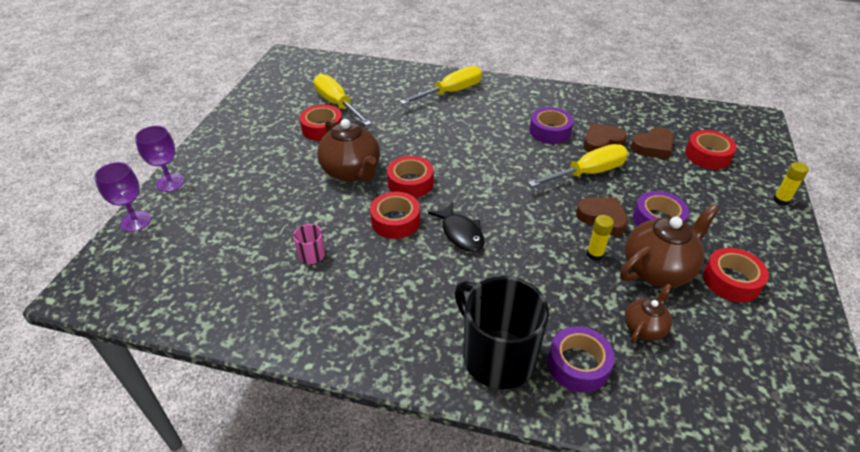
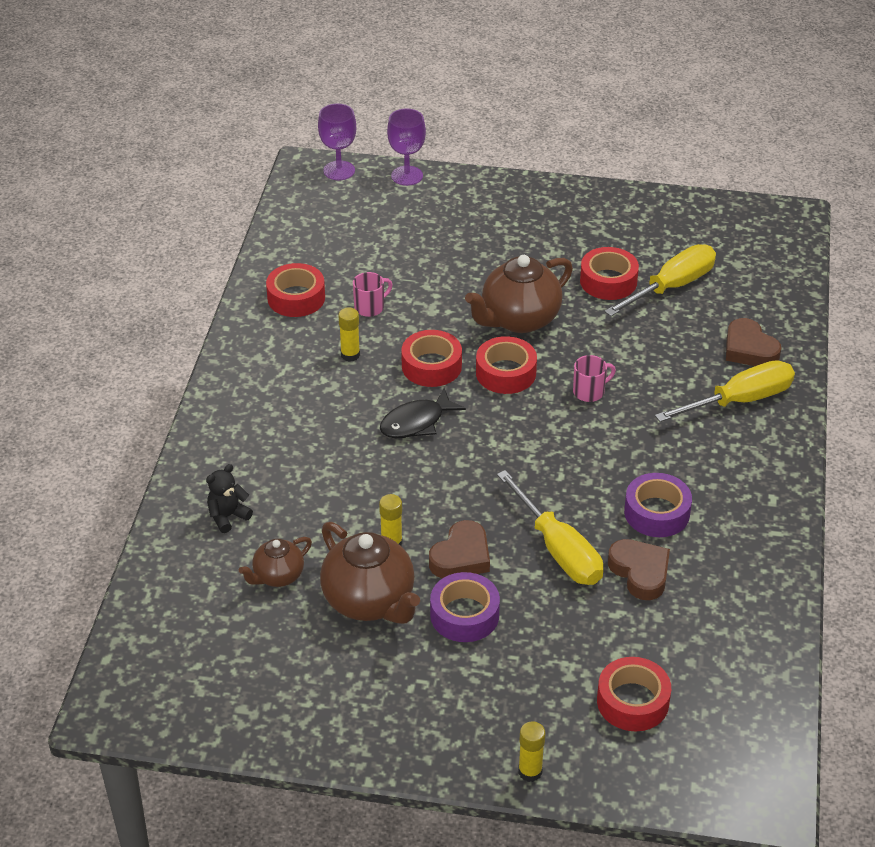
camera: 85 degrees right, 0 degrees up
(170, 183) = (474, 182): purple goblet -> purple goblet (339, 170)
(371, 270) = (350, 355): none -> yellow glue stick
(436, 147) = (589, 392): none -> pink mug
(451, 92) = (740, 400): yellow screwdriver -> yellow screwdriver turned 75 degrees counterclockwise
(496, 356) = (237, 455): black mug -> none
(578, 365) = (228, 516): purple tape -> black teddy bear
(644, 328) = (278, 576): brown teapot -> brown teapot turned 105 degrees clockwise
(653, 147) = (642, 634): brown heart -> brown heart (749, 349)
(731, 281) = (356, 672): red tape -> red tape (296, 298)

